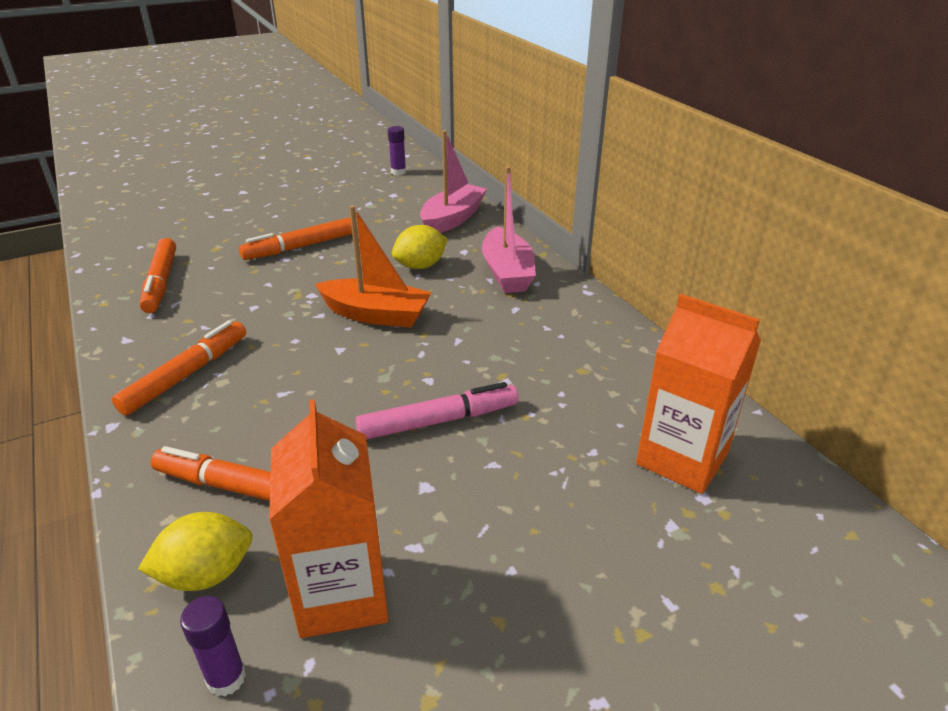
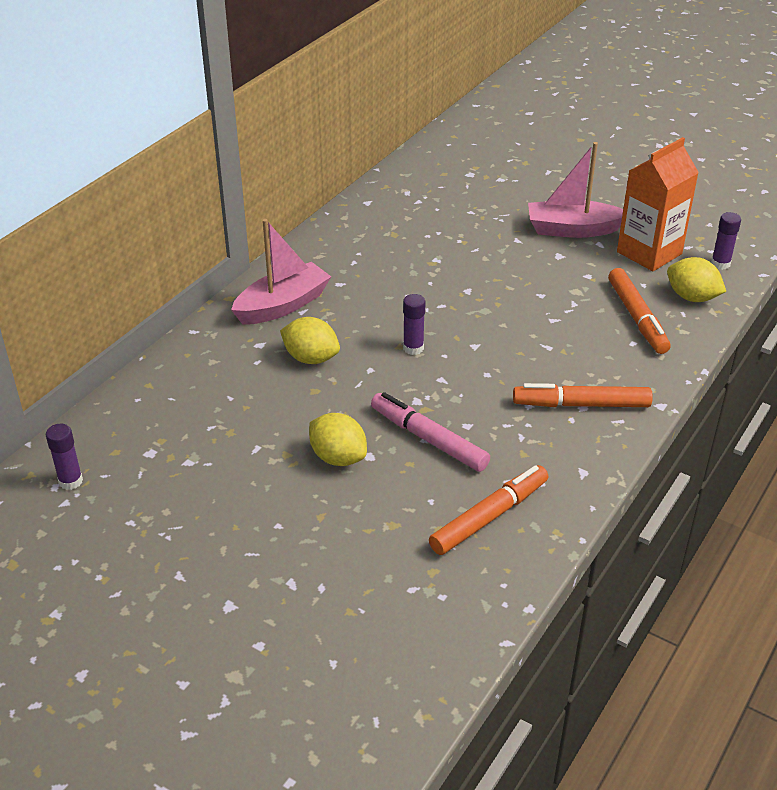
camera: 120 degrees left, 5 degrees up
(300, 247) = (338, 457): orange marker -> yellow lemon
(376, 315) = (413, 348): orange boat -> purple glue stick
(438, 421) = (503, 270): pink marker -> pink marker (428, 439)
(452, 219) = (190, 378): pink boat -> pink boat (572, 229)
(682, 459) = (447, 184): orange carton -> none

